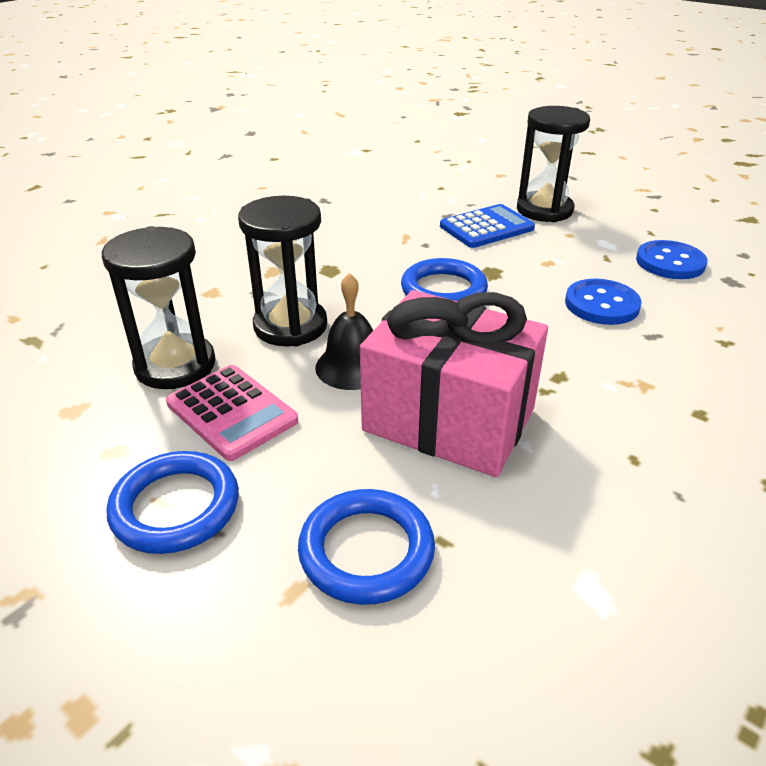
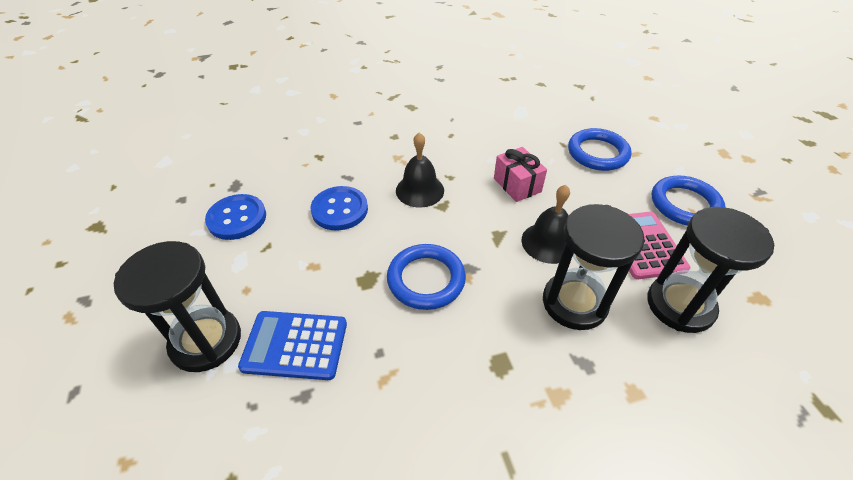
camera: 145 degrees left, 10 degrees up
(449, 420) = (517, 185): pink gift -> pink gift, size x0.48
(556, 357) = (420, 190): none -> black bell

